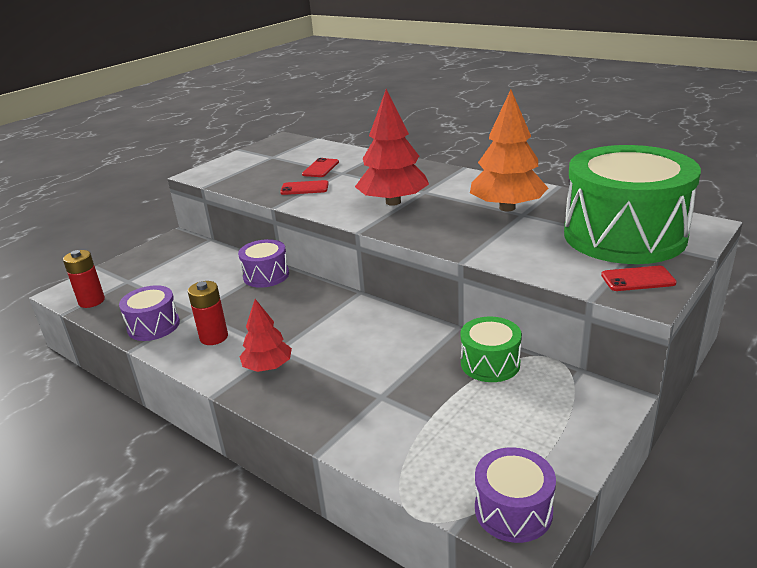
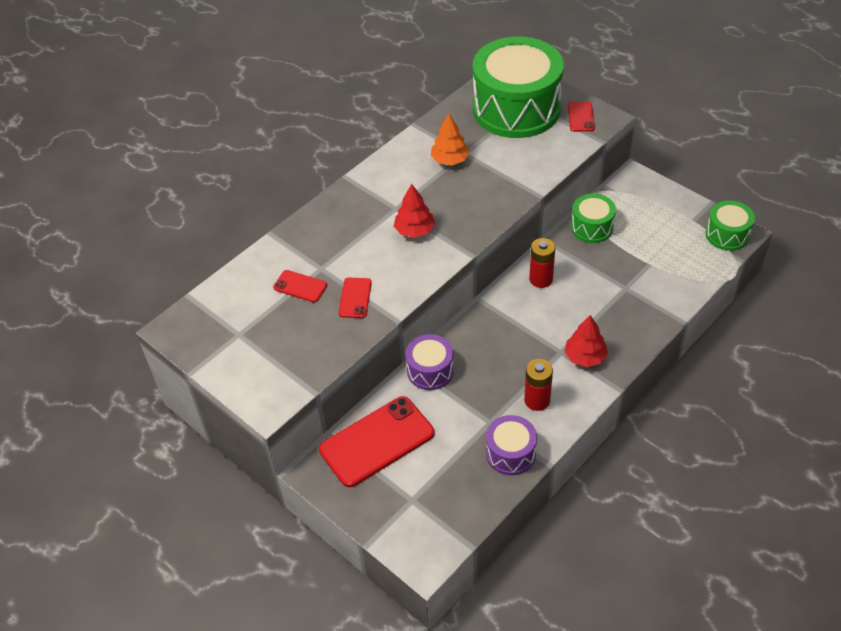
camera: 85 degrees left, 20 degrees up
(91, 301) = (451, 525): red battery -> red battery (541, 279)
(194, 259) = (377, 441): none -> red phone
(393, 202) = (415, 230): red tree -> red tree, size x0.59
(507, 208) = (450, 160): orange tree -> orange tree, size x0.59
(513, 510) = (727, 235): purple drum -> green drum

